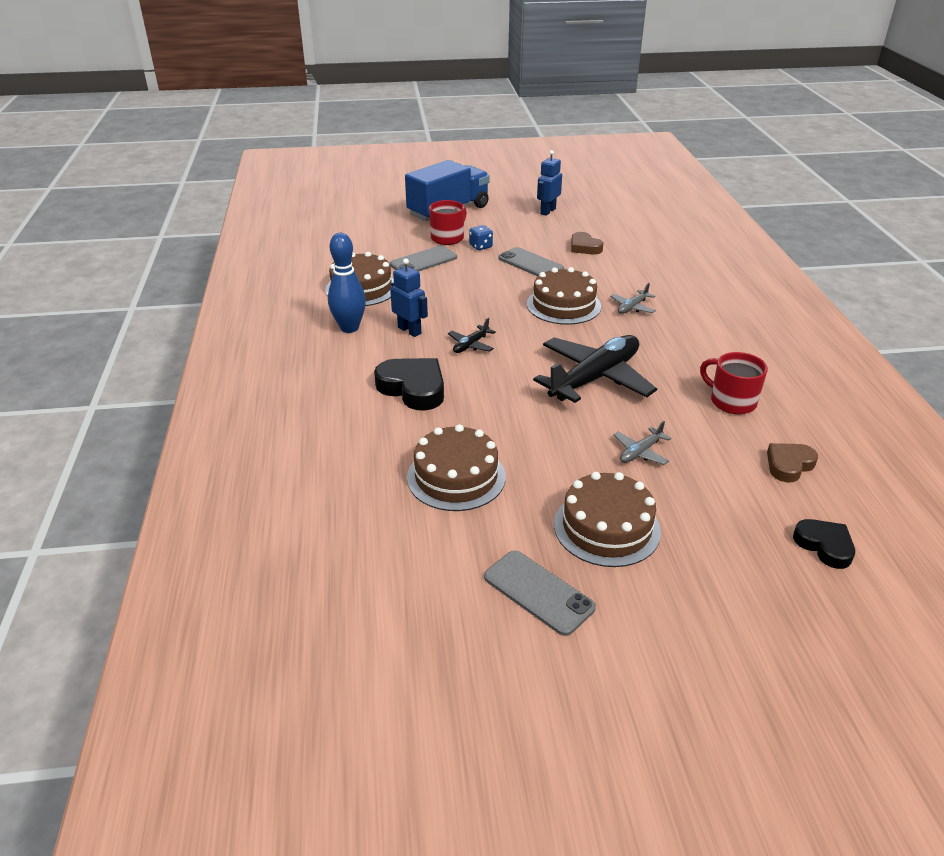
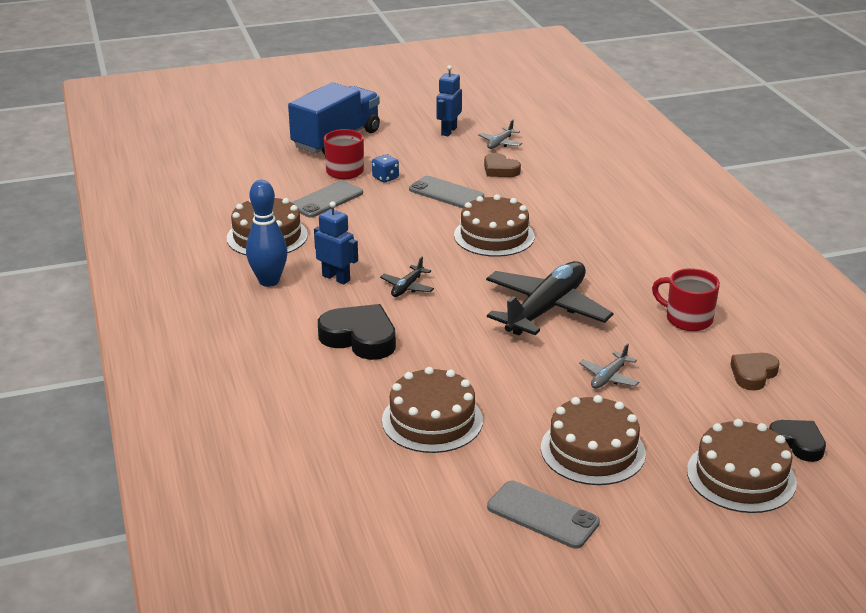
camera: 10 degrees left, 5 degrees down
(632, 307) = (567, 232): grey plane -> grey plane (500, 143)
(757, 576) = (741, 476): none -> brown cake

